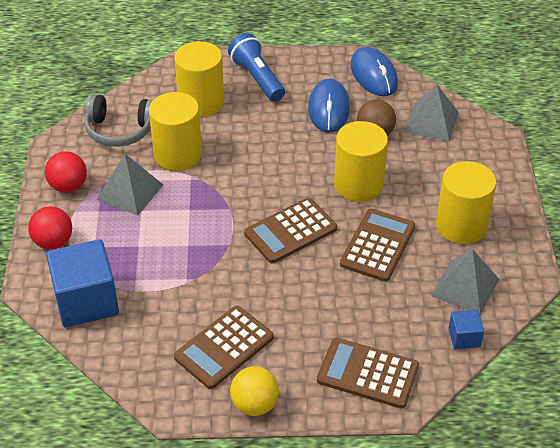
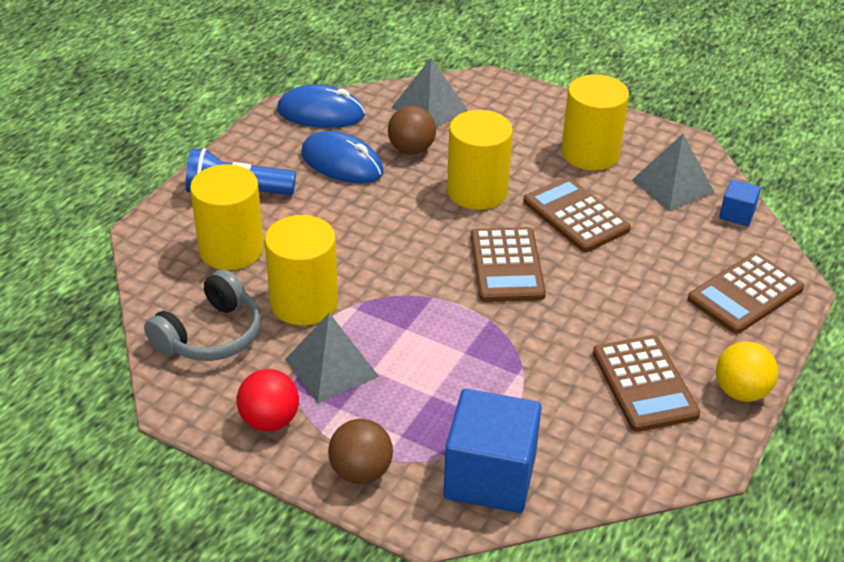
camera: 60 degrees left, 5 degrees down
(53, 242) = (361, 472): red ball -> brown ball

